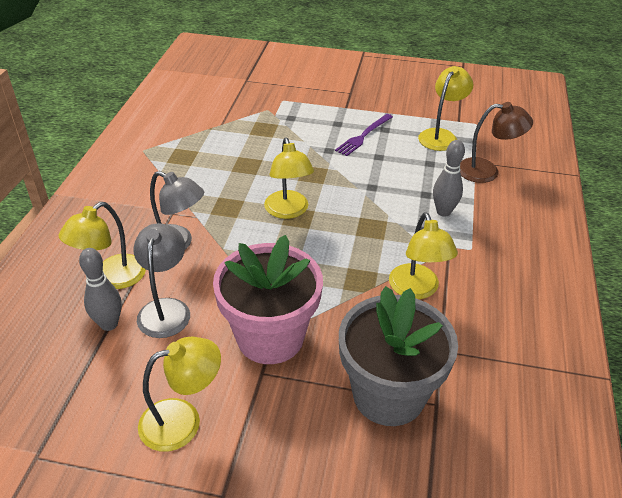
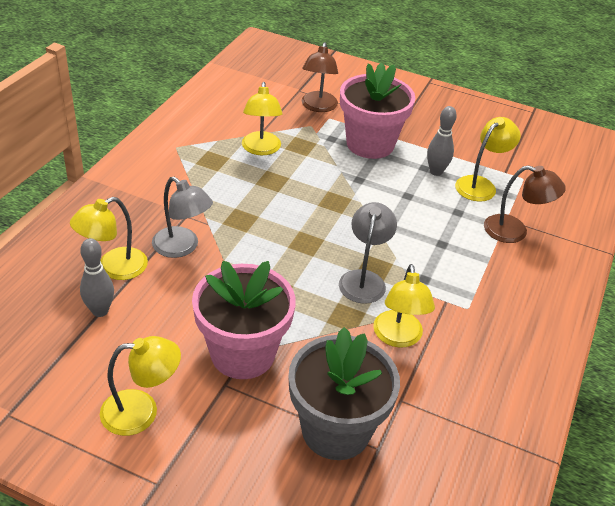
camera: 10 degrees right, 0 degrees up
(166, 309) = (154, 307): grey lamp -> grey lamp (364, 279)
(269, 92) = (318, 107): none -> brown lamp
(288, 211) = (298, 235): yellow lamp -> yellow lamp (261, 149)
(328, 117) = (370, 144): none -> pink flower pot
(363, 136) = (399, 171): purple fork -> none
(443, 212) = (453, 265): grey bowling pin -> grey bowling pin (436, 172)

